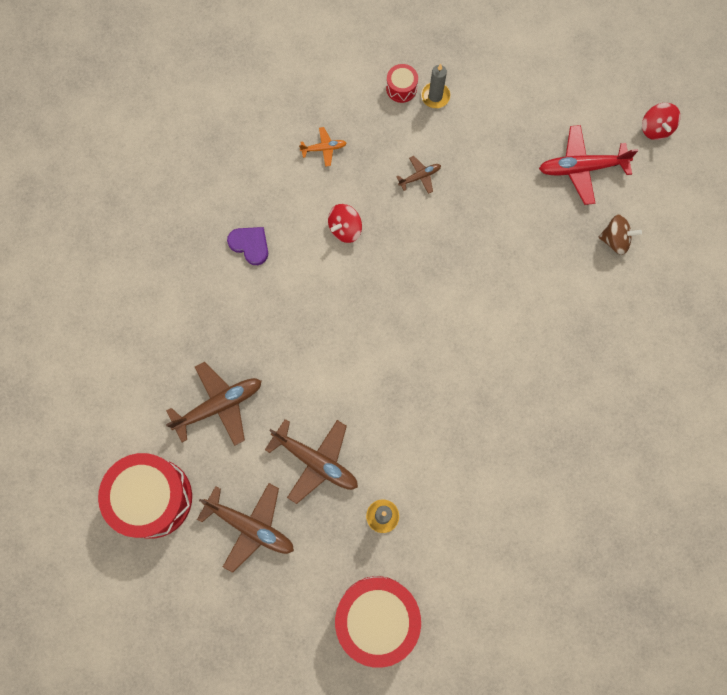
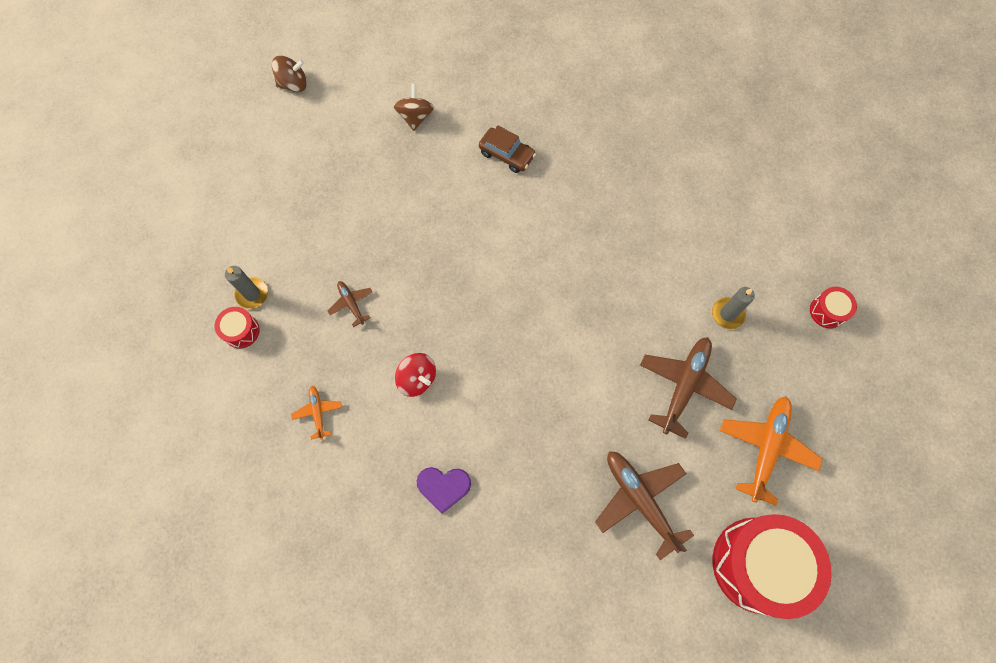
camera: 95 degrees left, 5 degrees down
(250, 245) = (443, 487): purple heart -> purple heart turned 120 degrees counterclockwise
(250, 526) = (766, 448): brown plane -> orange plane
(377, 618) = (827, 311): red drum -> red drum, size x0.44
(568, 324) = (506, 154): none -> brown car
(582, 168) = (338, 147): red plane -> none
(656, 128) = (293, 84): red spinning top -> brown spinning top

